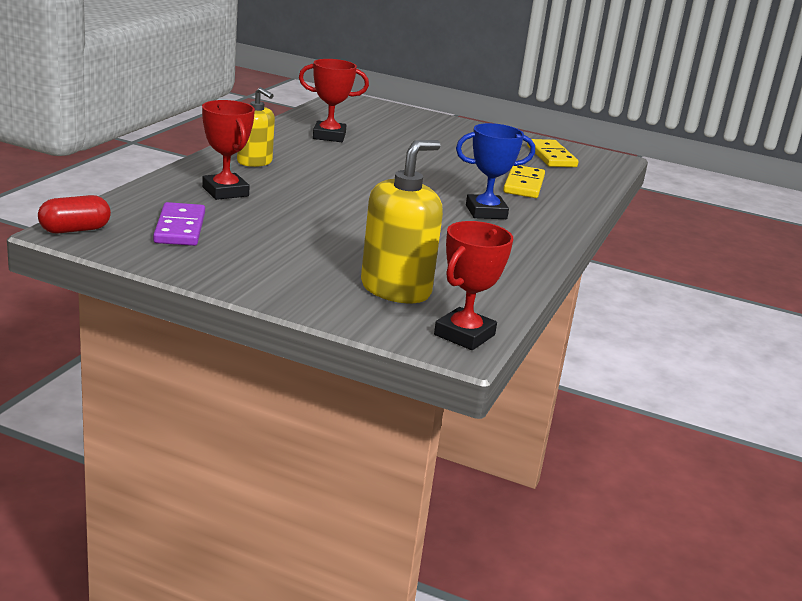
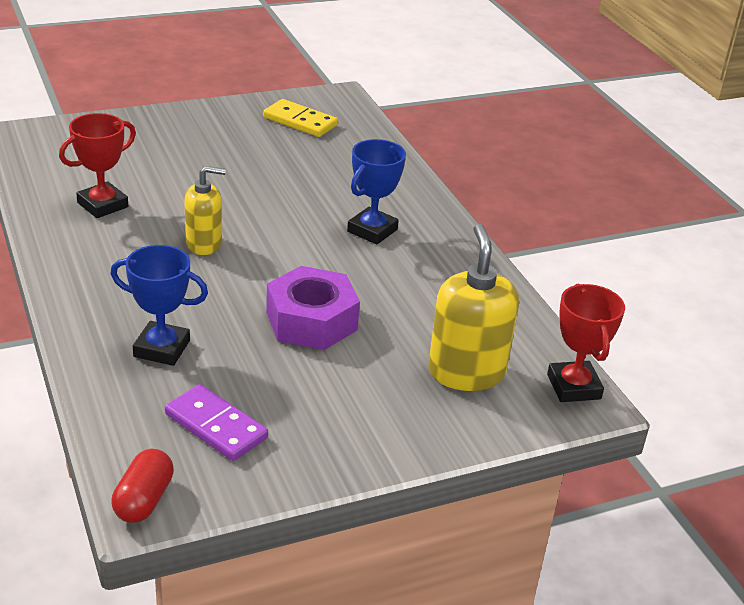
camera: 45 degrees left, 10 degrees up
(225, 192) = (162, 348): red trophy -> blue trophy
(254, 162) = (110, 288): yellow soap dispenser -> yellow soap dispenser (204, 244)
(343, 223) = (311, 321): none -> purple nut
(524, 185) = (341, 175): yellow domino -> none

